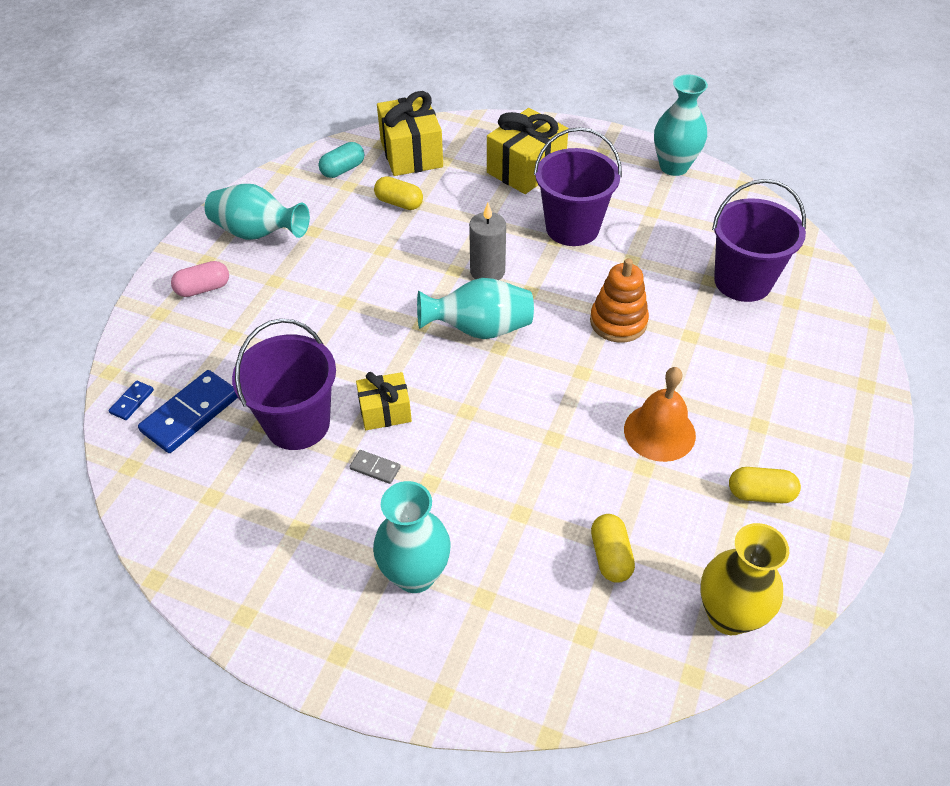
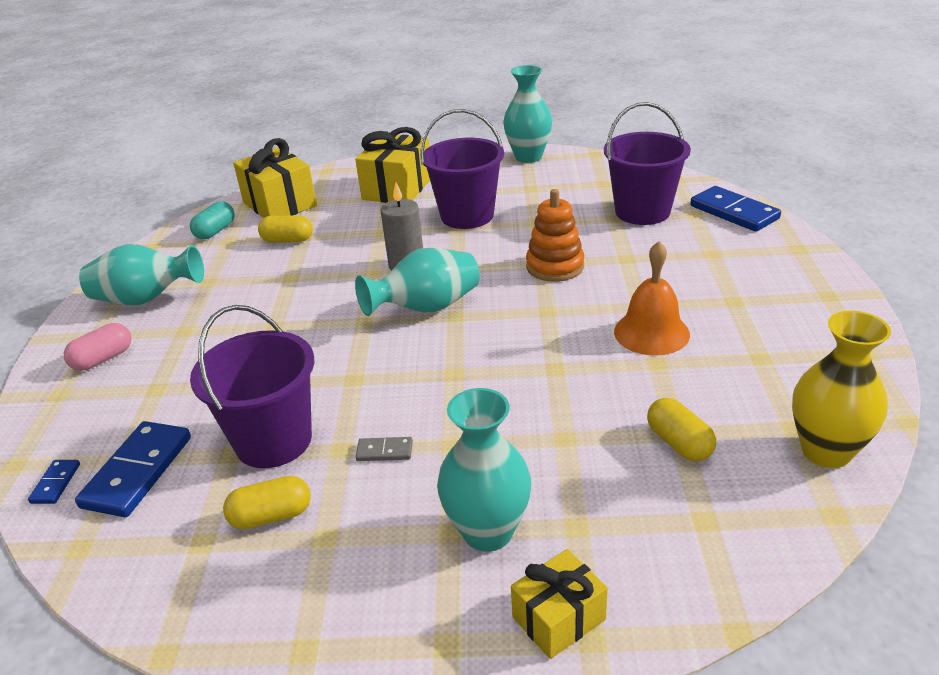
camera: 20 degrees left, 15 degrees down
(385, 411) = (367, 400): yellow gift -> yellow gift (559, 618)
(760, 494) = (776, 349): yellow capsule -> yellow capsule (271, 516)
(834, 314) = (734, 212): none -> blue domino

